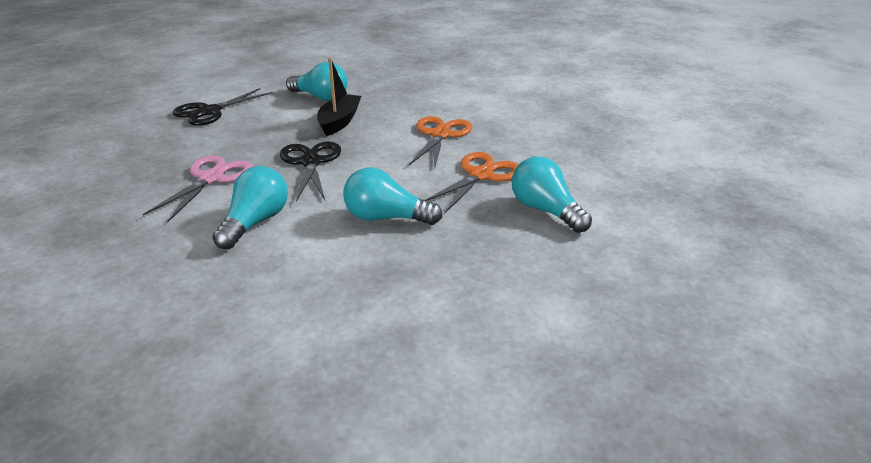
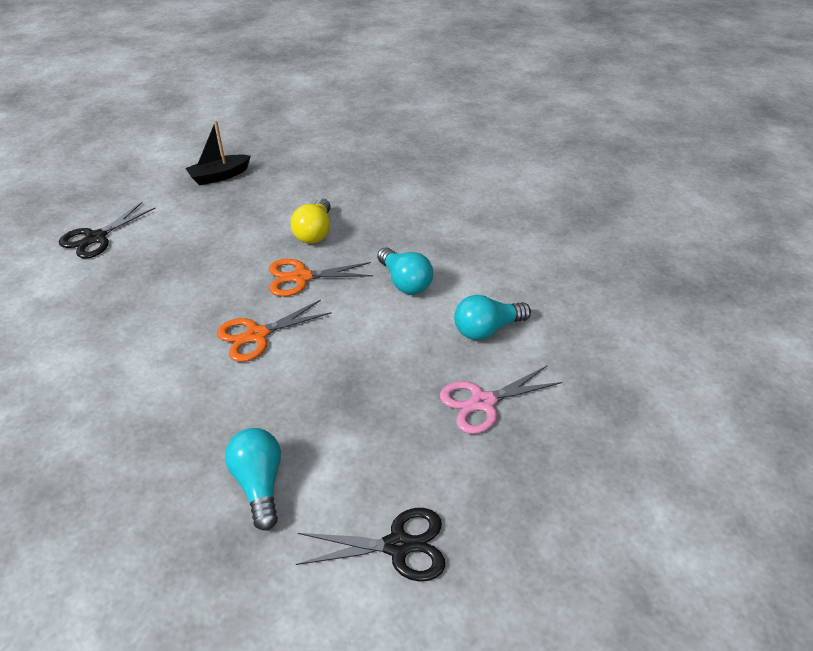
camera: 135 degrees left, 10 degrees up
(310, 162) = (390, 370): black scissors -> black scissors (96, 238)
(339, 122) = (301, 416): black boat -> black boat (219, 176)
(545, 210) = (315, 232): turquoise light bulb -> yellow light bulb

